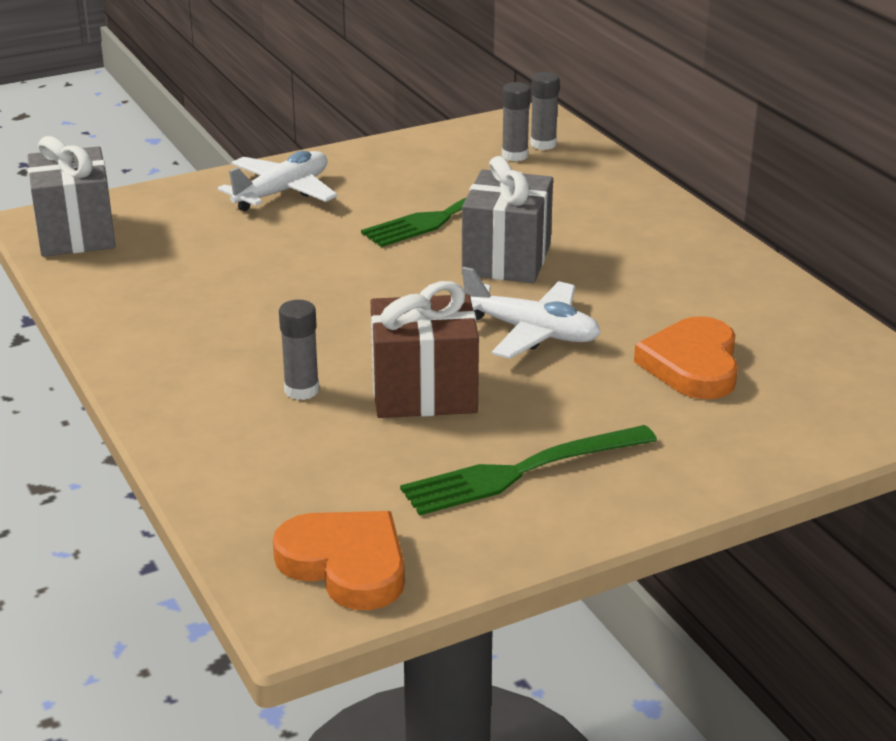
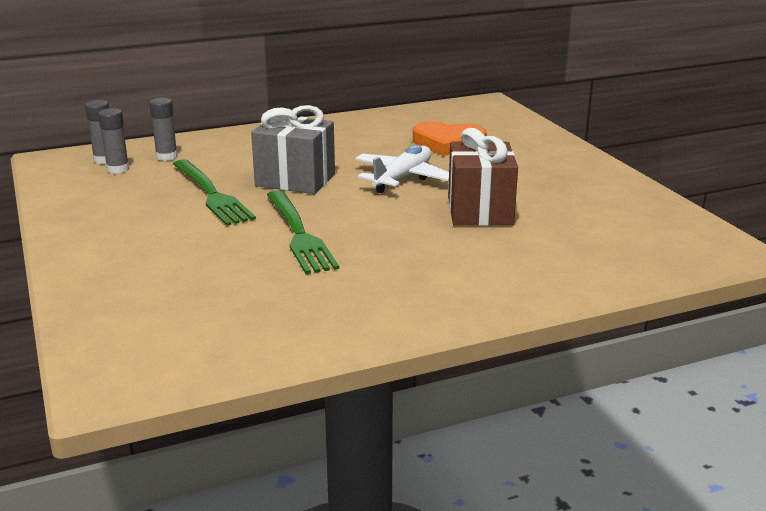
camera: 85 degrees left, 5 degrees down
(76, 234) = (153, 361): grey gift -> none
(282, 192) = (124, 256): white plane -> none
(301, 390) = (477, 249): grey glue stick -> grey glue stick (166, 157)
(346, 565) = (682, 237): orange heart -> none
(521, 472) = (570, 189): green fork -> green fork (299, 234)

